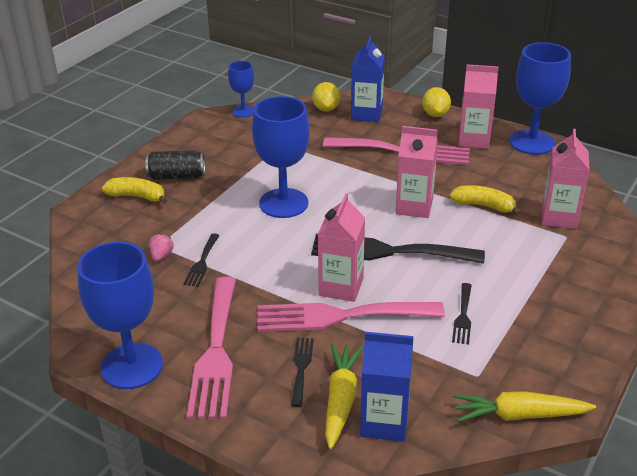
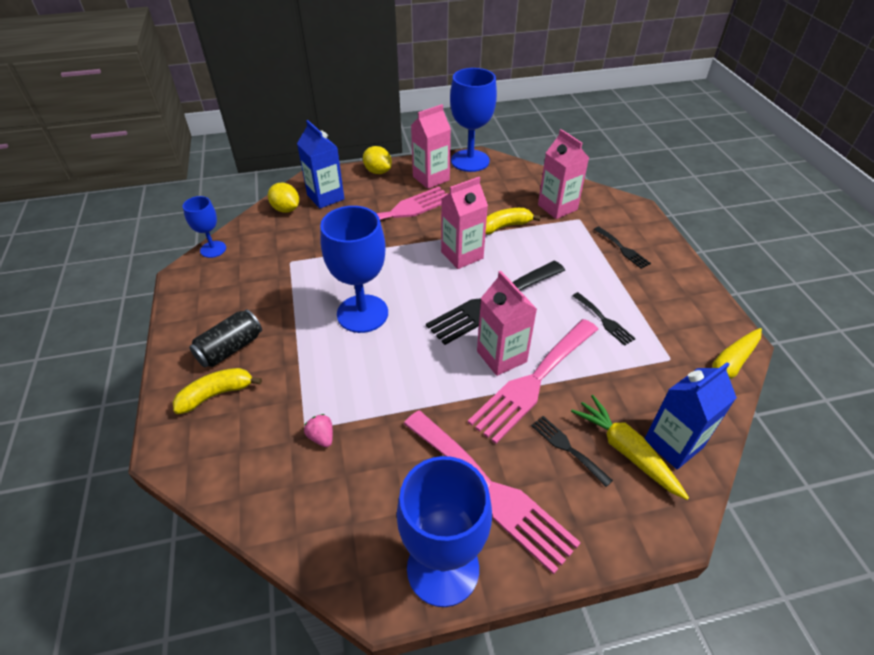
camera: 45 degrees left, 10 degrees up
(202, 262) = (367, 416): black fork -> black fork (623, 249)

